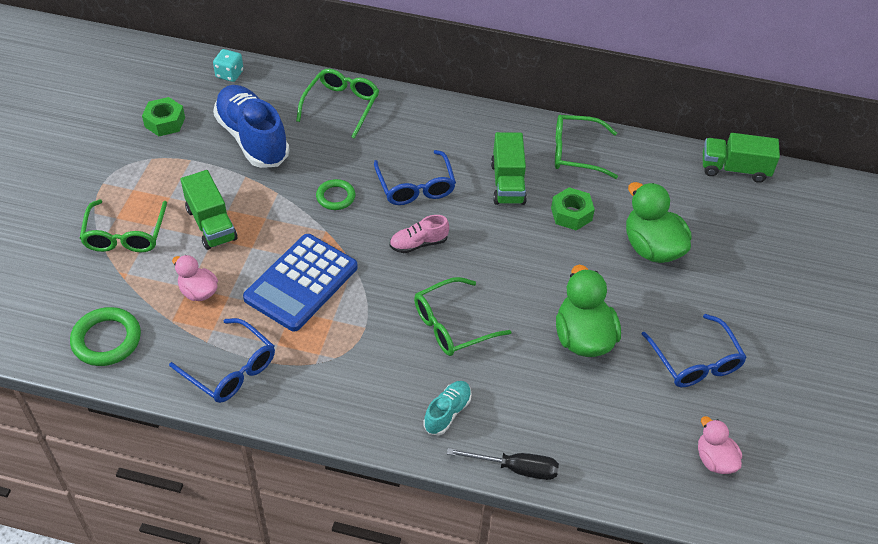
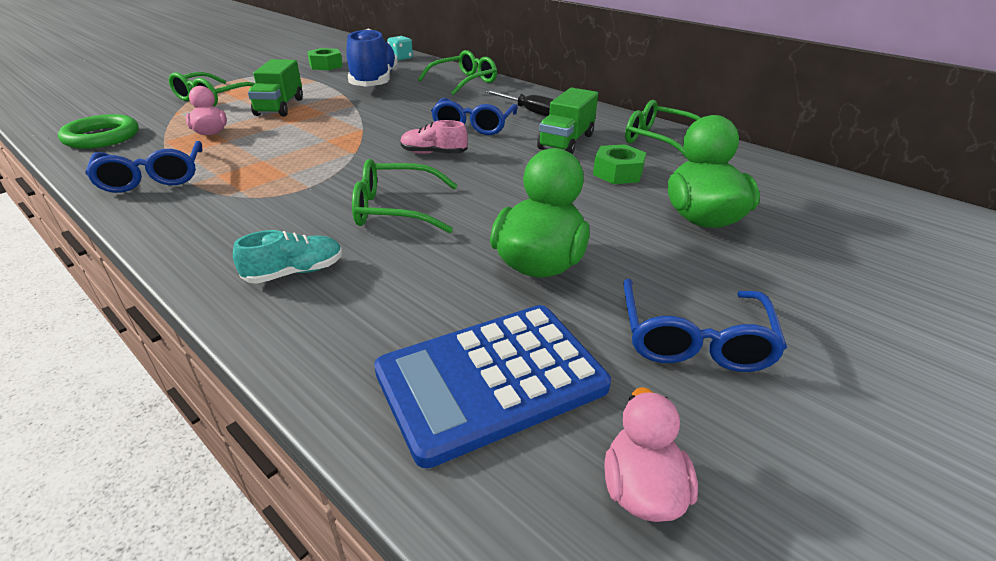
camera: 30 degrees right, 15 degrees down
(301, 283) = (296, 148): blue calculator -> blue calculator (491, 379)
(335, 197) = (396, 116): green ring -> none
(515, 468) = (301, 359): black screwdriver -> black screwdriver (530, 112)
(734, 169) = (860, 189): green truck -> none

